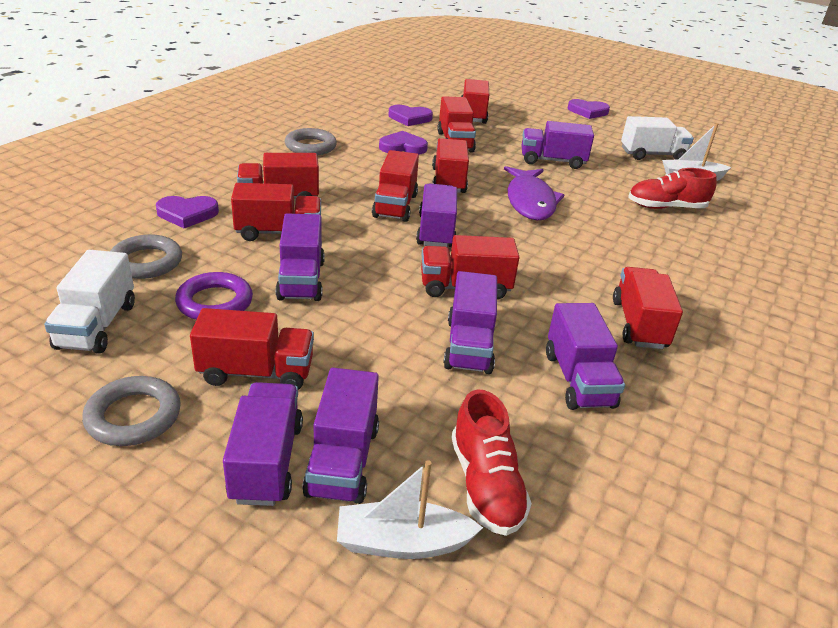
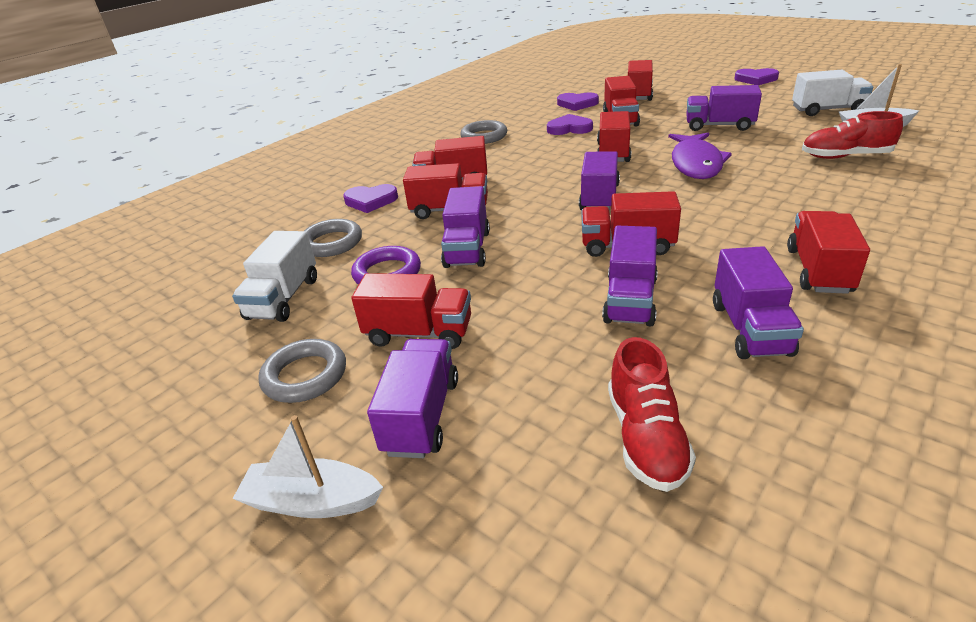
camera: 15 degrees right, 0 degrees up
(342, 460) = (496, 414): purple truck -> none
(395, 206) = (560, 178): red truck -> none
(402, 542) = (553, 497): white boat -> white boat (312, 501)

